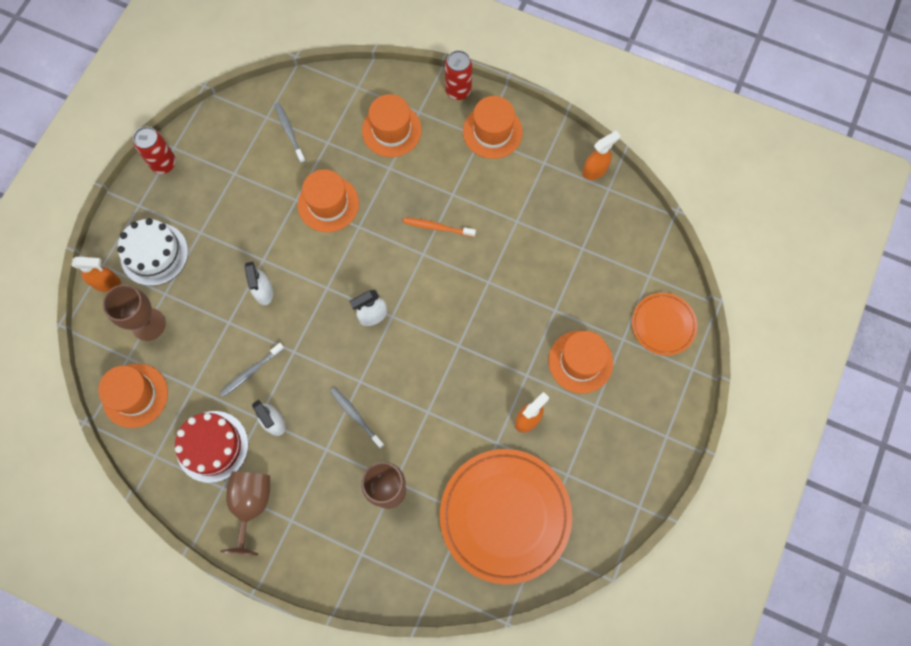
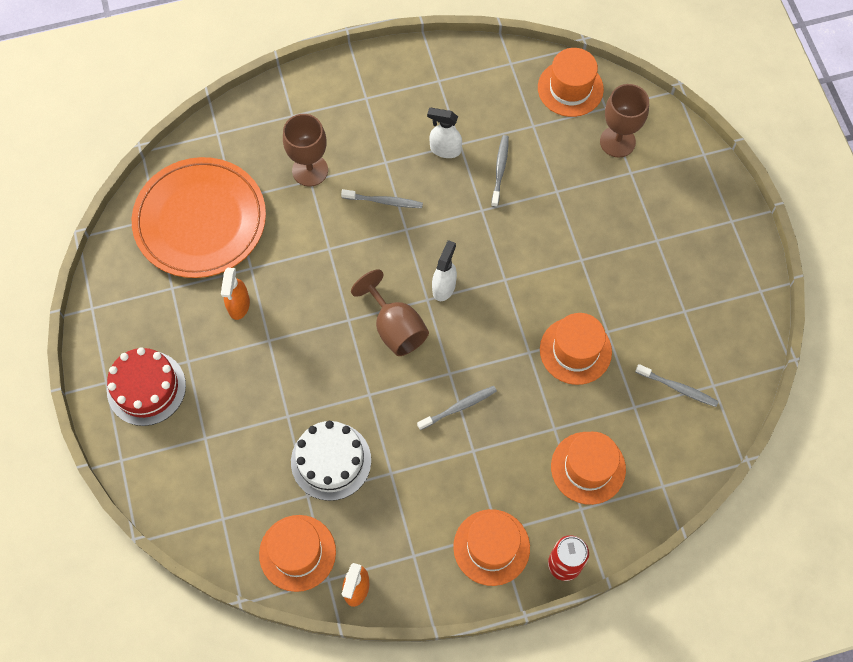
camera: 140 degrees right, 5 degrees down
(107, 283) = (684, 145): orange spray bottle -> none
(154, 254) = (674, 194): white cake -> white cake (331, 461)
(164, 164) = (752, 270): red can -> none
(212, 446) = (475, 100): red cake -> red cake (146, 388)
(251, 504) = (406, 86): brown goblet -> brown goblet (395, 328)
(263, 292) = (553, 235): white spray bottle -> none
(437, 227) = (459, 407): orange toothbrush -> grey toothbrush
(580, 361) = (229, 388): orange hat -> orange hat (297, 553)
(663, 325) = (176, 480): orange plate -> none

